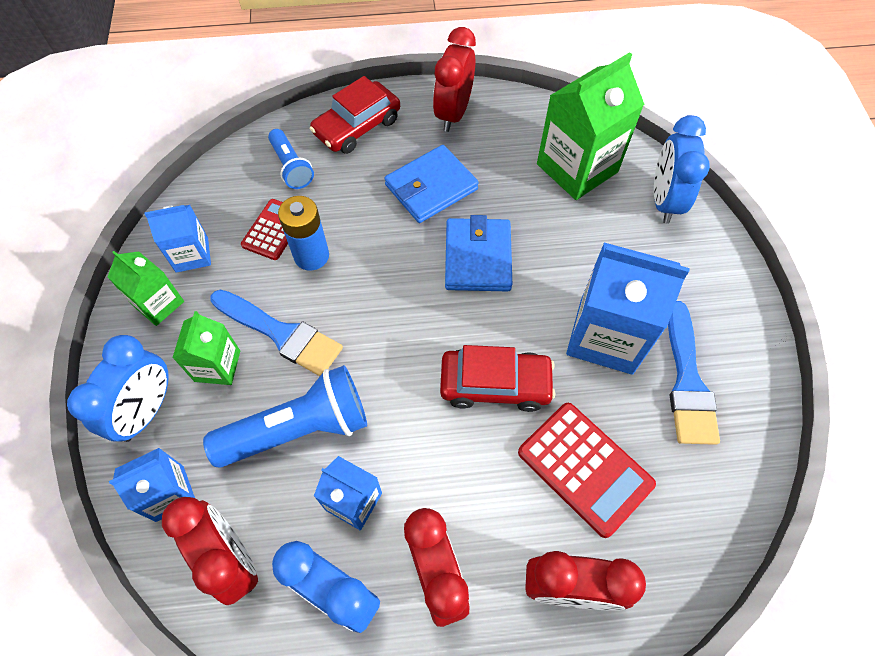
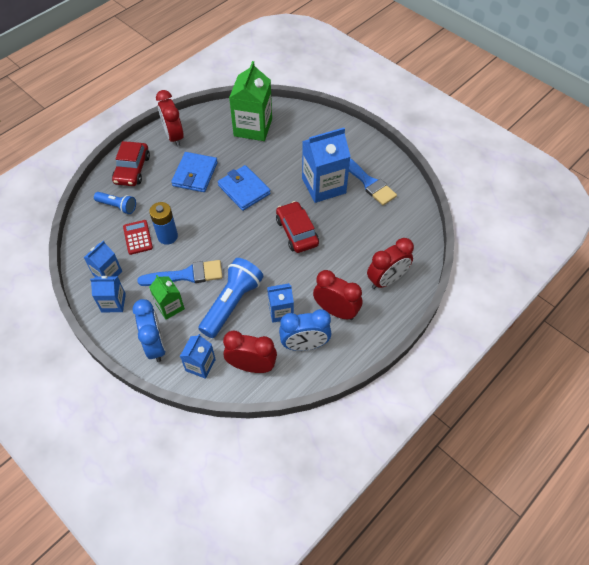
camera: 40 degrees left, 5 degrees down
(158, 303) = (113, 303): green carton -> blue carton
(495, 384) = (297, 232): red car -> red car turned 75 degrees counterclockwise
(585, 468) = (357, 237): red calculator -> none
(664, 201) = (301, 119): blue clock -> none

